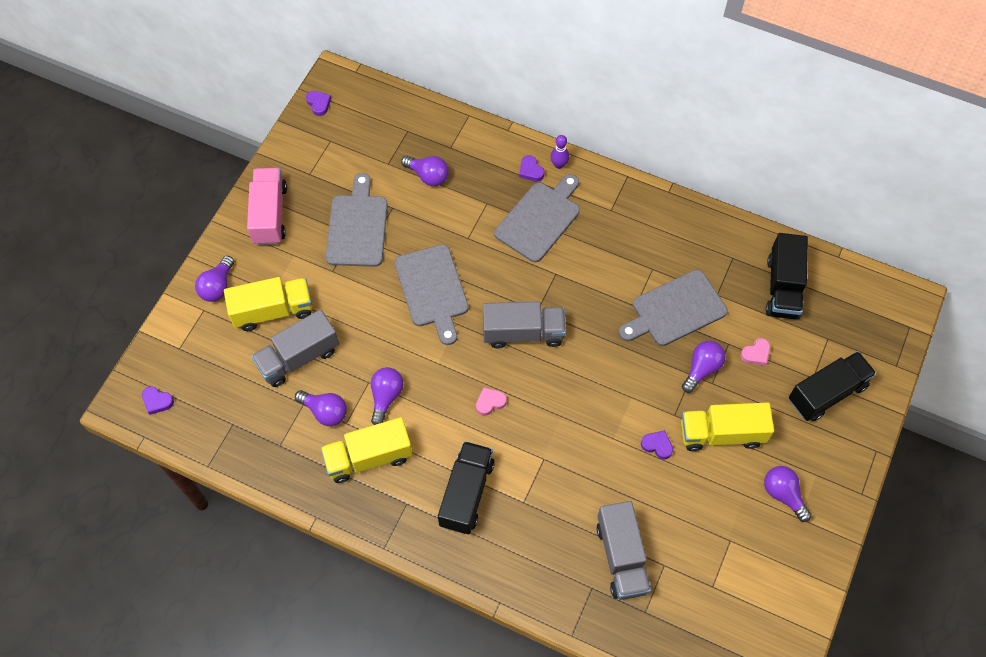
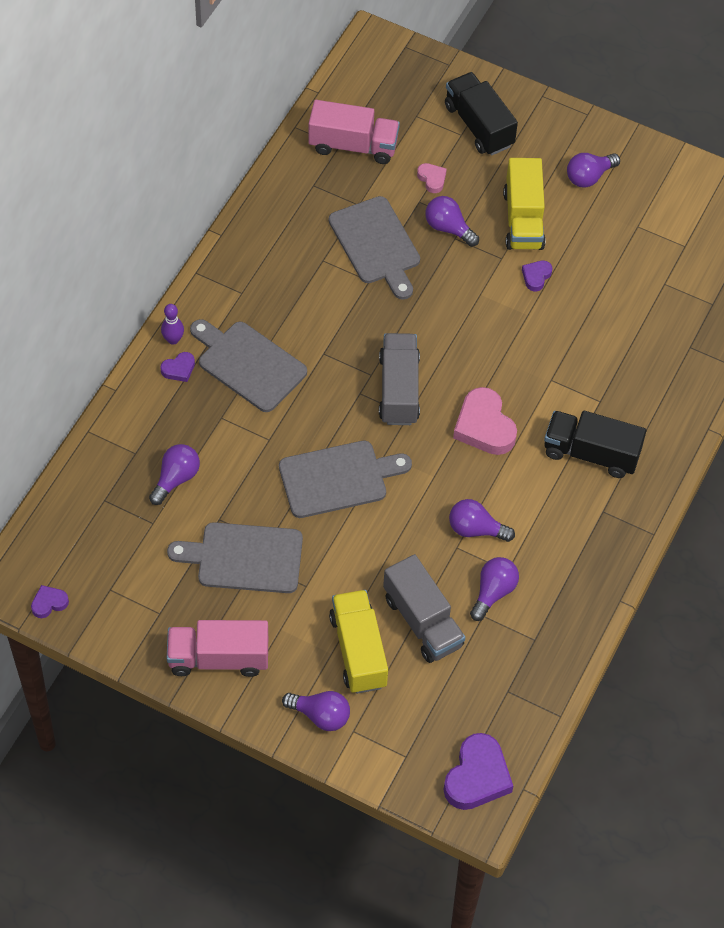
camera: 90 degrees left, 5 degrees down
(157, 401) = (477, 777): purple heart -> purple heart, size x1.99
(369, 457) = (550, 547): yellow truck -> none
(490, 402) = (484, 426): pink heart -> pink heart, size x1.99
(621, 557) = (657, 319): grey truck -> none
(783, 287) = (353, 145): black truck -> pink truck

